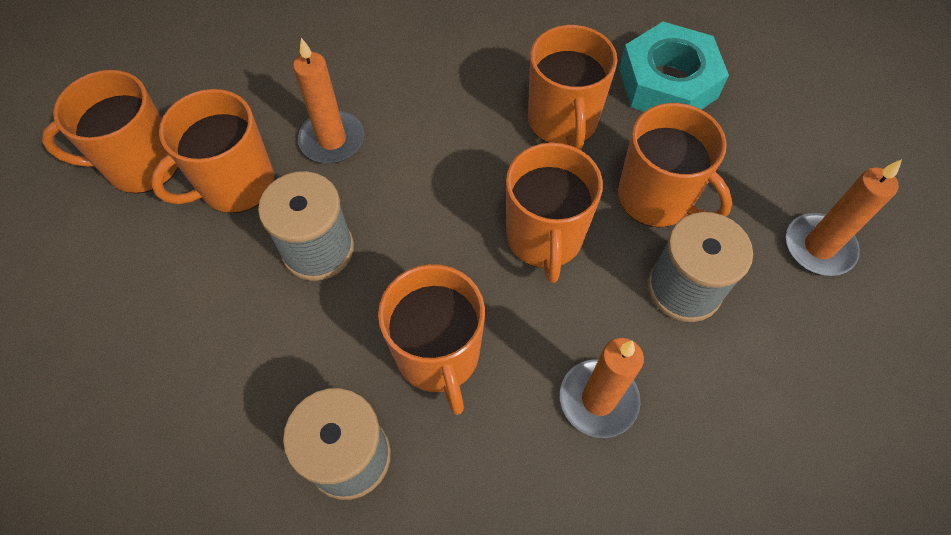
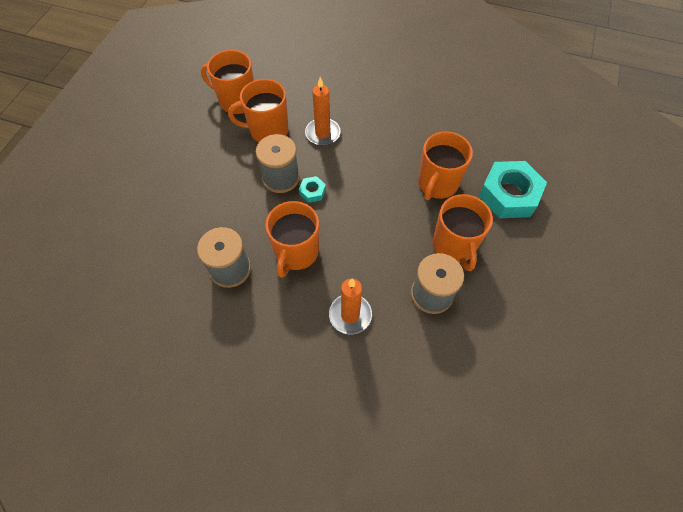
camera: 35 degrees right, 0 degrees up
(387, 241) = (312, 191): none -> turquoise nut
(544, 238) = (383, 232): orange mug -> none
(819, 247) = (519, 318): orange candle -> none

